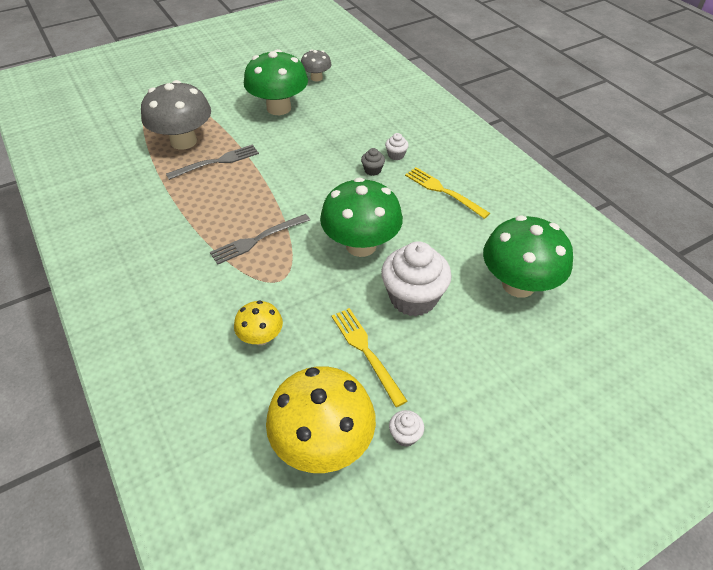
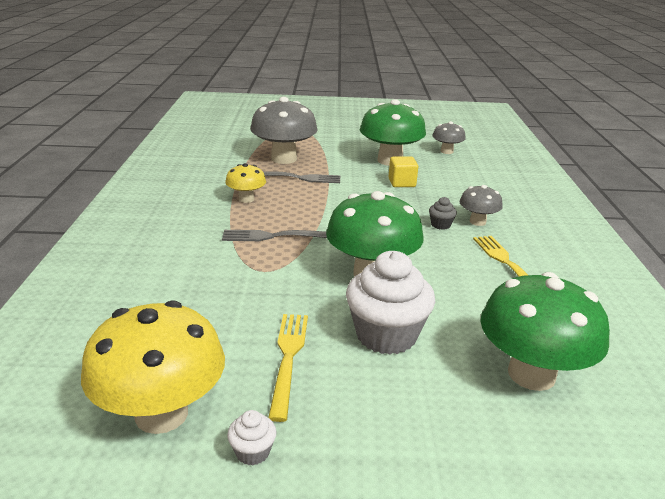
camera: 30 degrees right, 20 degrees down
(261, 337) = (200, 304): yellow mushroom -> yellow mushroom (246, 199)
(309, 133) = (402, 183): none -> yellow cube
(396, 155) = (477, 222): white cupcake -> grey mushroom

